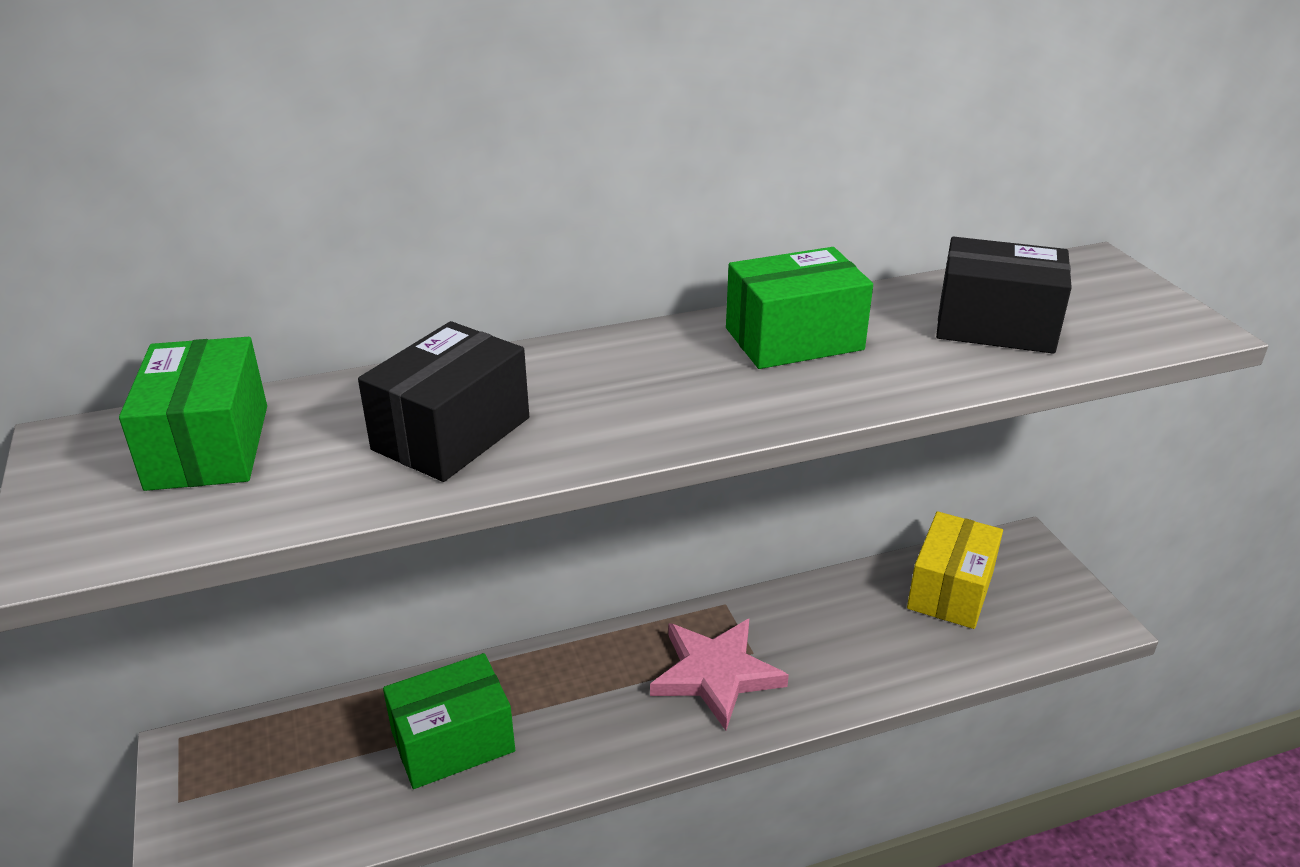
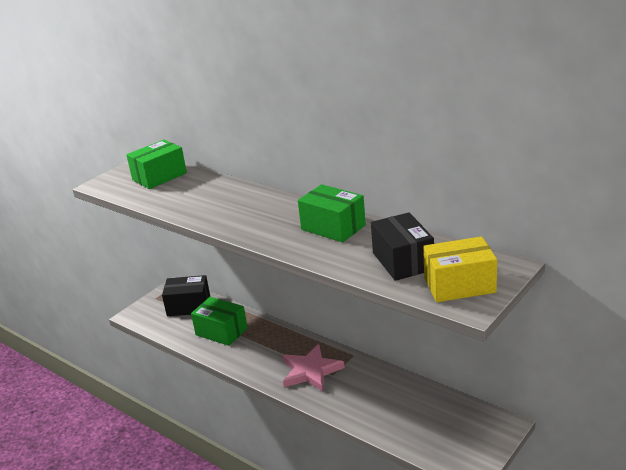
camera: 60 degrees right, 5 degrees down
(451, 433) = (201, 202): black box -> black box (188, 306)
(950, 590) = (436, 413): yellow box -> yellow box (459, 285)

